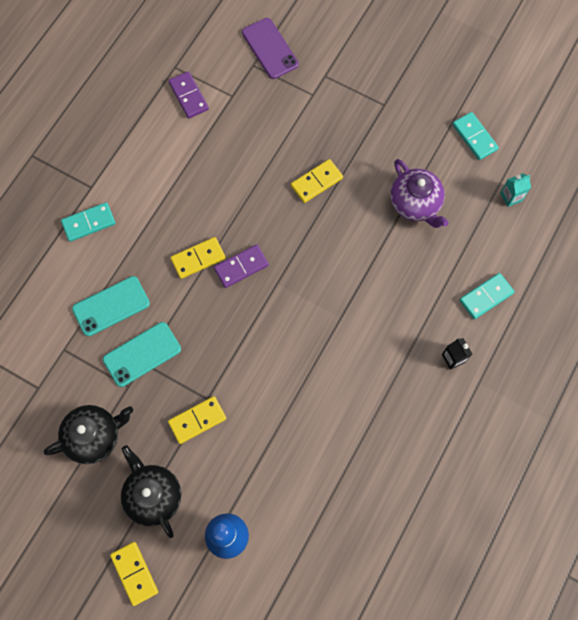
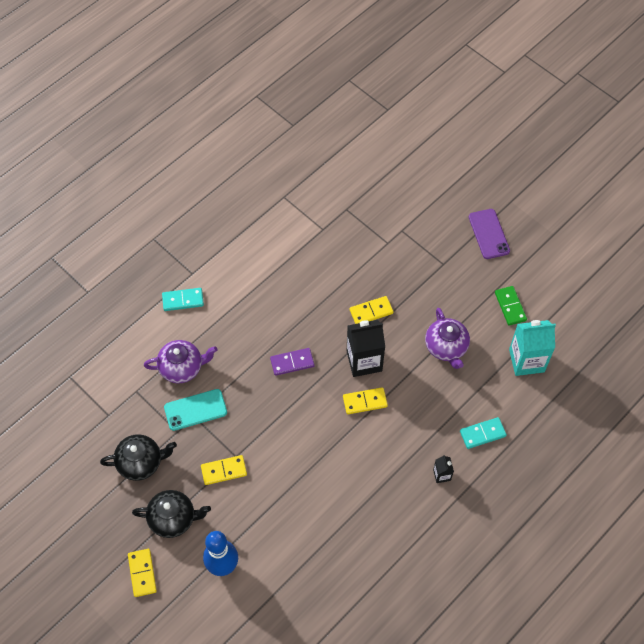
camera: 15 degrees right, 10 degrees down
(111, 306) = (182, 367): turquoise phone -> purple teapot
(153, 495) = (173, 518): black teapot -> black teapot turned 105 degrees clockwise
(189, 96) = (288, 222): purple domino -> none
(198, 259) = (260, 348): yellow domino -> yellow domino (365, 402)
(270, 48) = (364, 199): purple phone -> purple phone (489, 234)
(325, 244) = (364, 361): none -> black carton
(474, 137) = (510, 306): turquoise domino -> green domino
(511, 197) = (526, 360): turquoise carton -> turquoise carton, size x2.13

